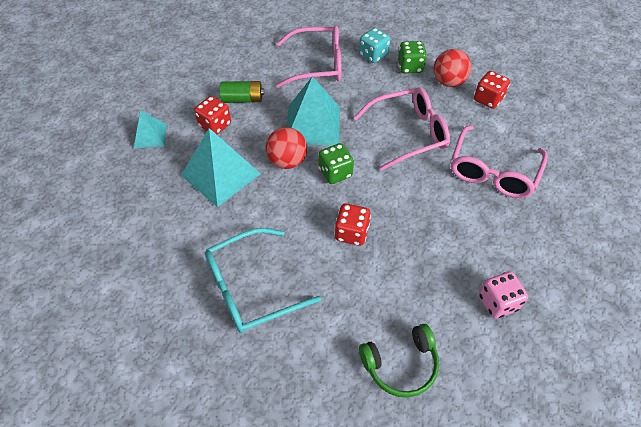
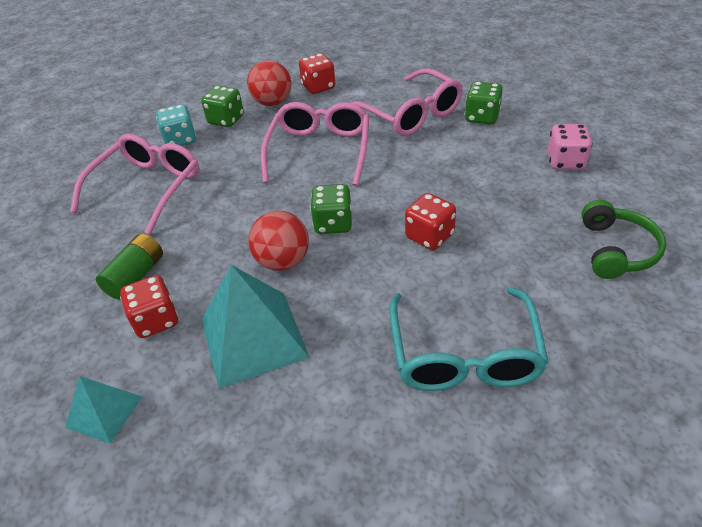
camera: 60 degrees left, 10 degrees down
(313, 124) = (242, 221): turquoise pyramid -> none
(522, 222) = (482, 117): none -> green dice

